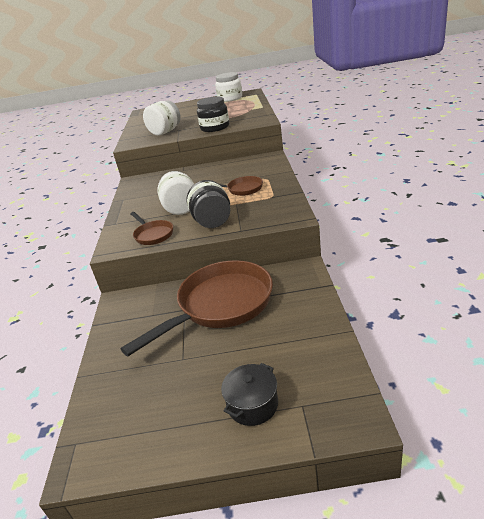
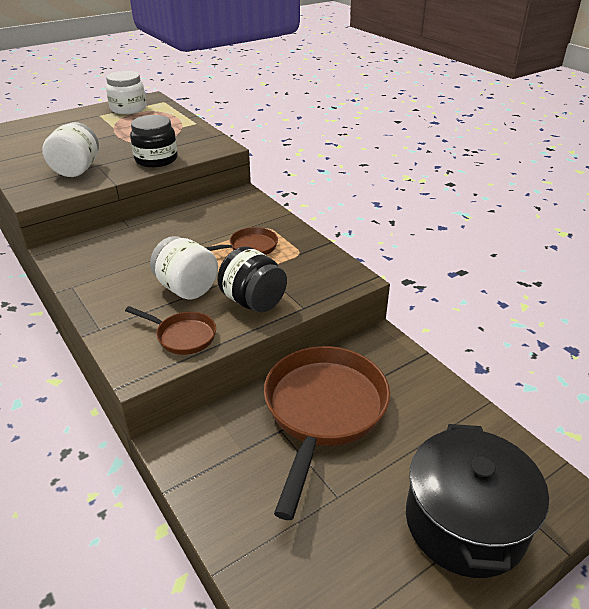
camera: 35 degrees left, 5 degrees up
(252, 404) = (465, 522): black pot -> black pot, size x1.95

